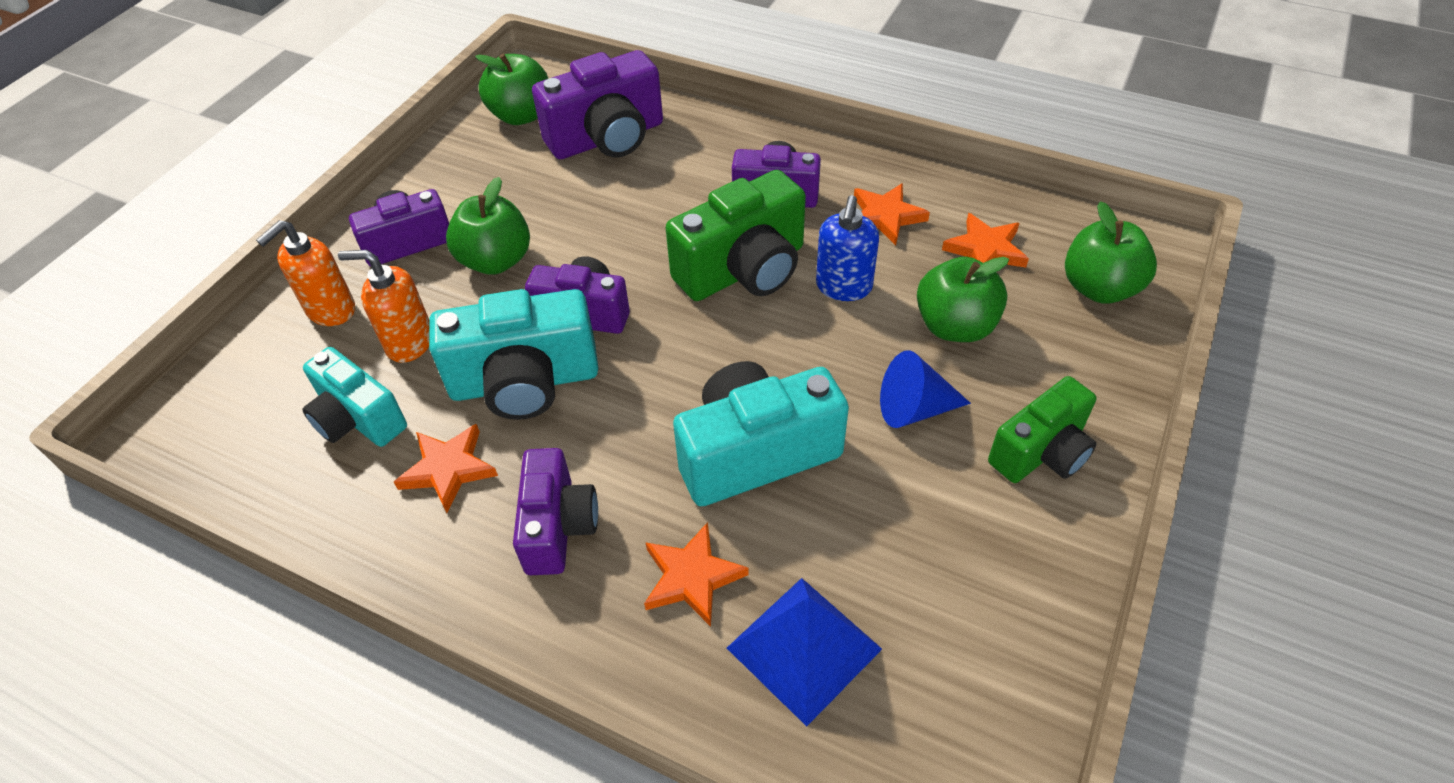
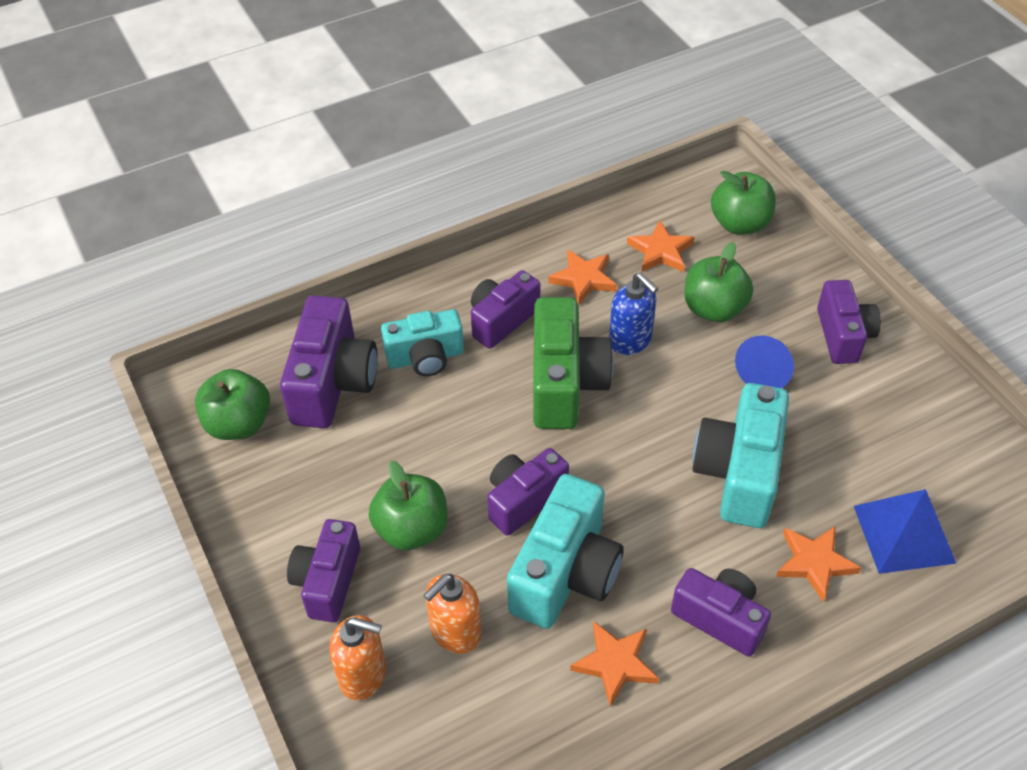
camera: 55 degrees left, 0 degrees up
(330, 310) = (363, 675): orange soap dispenser -> orange soap dispenser turned 60 degrees counterclockwise
(358, 419) = (513, 705): turquoise camera -> turquoise camera (425, 357)
(1041, 452) = (843, 335): green camera -> purple camera

